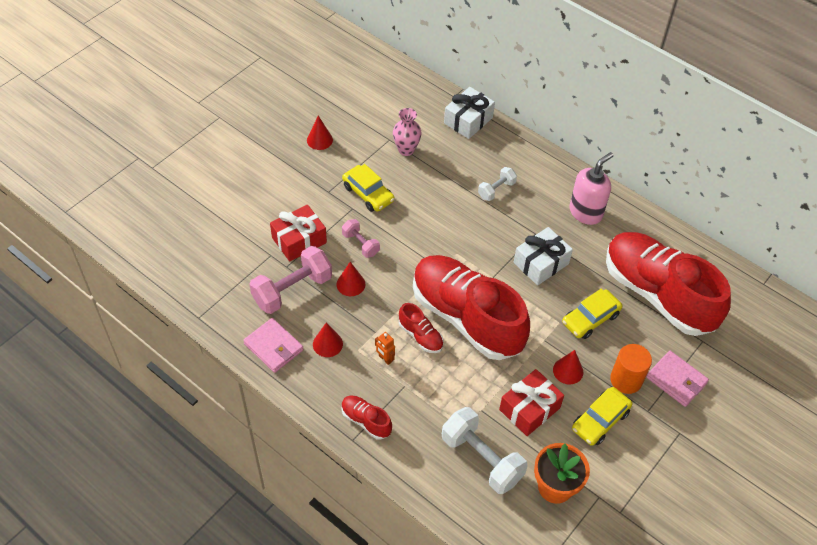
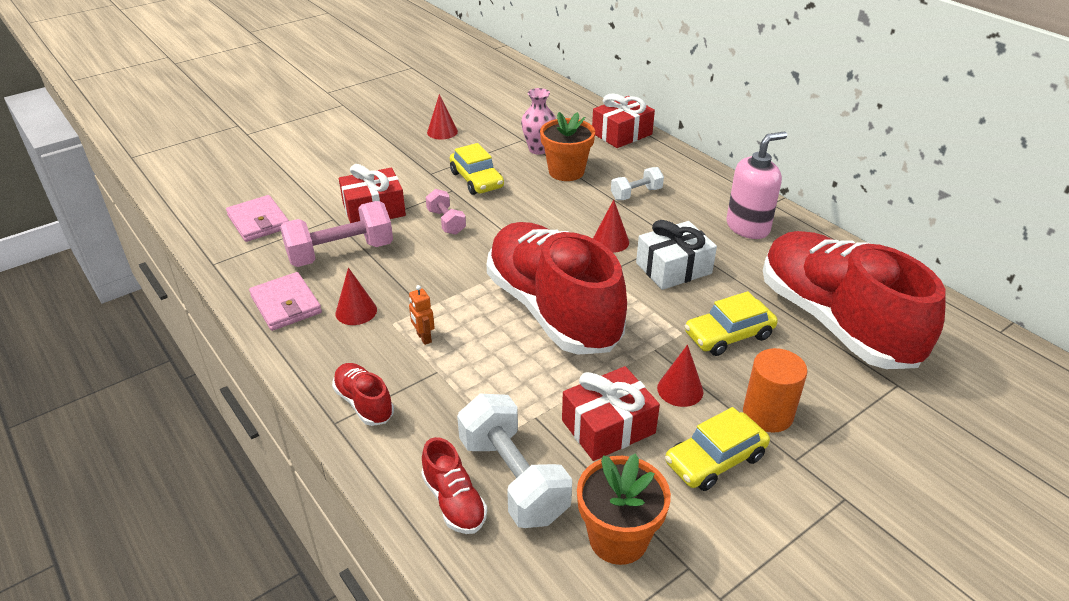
camera: 15 degrees right, 15 degrees down
(350, 284) = (416, 257): red cone -> red cone (610, 241)
(420, 336) = (482, 320): red shoe -> red shoe (454, 501)
(436, 173) = (566, 172): none -> orange flower pot
(468, 120) = (622, 134): white gift -> red gift
(676, 380) = (849, 427): pink wallet -> pink wallet (258, 222)

